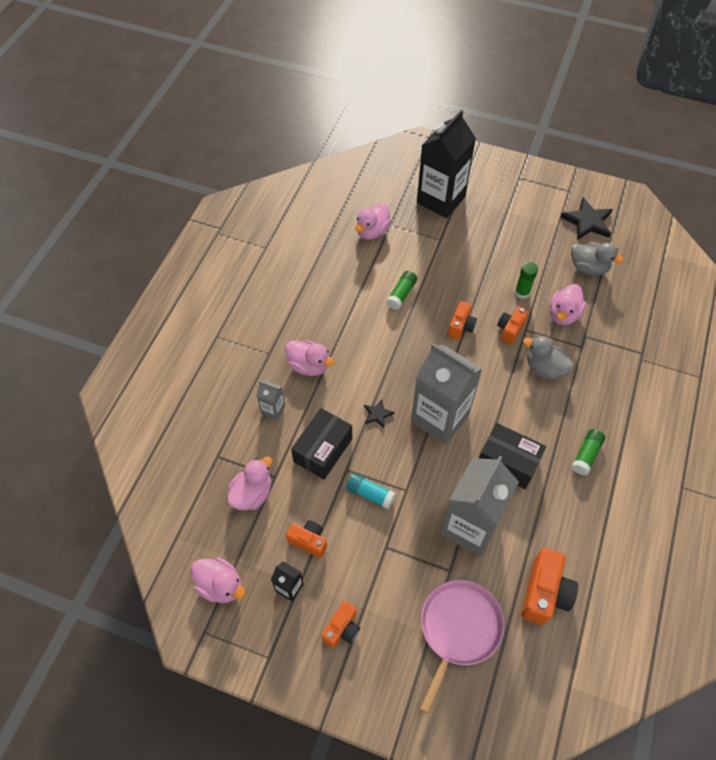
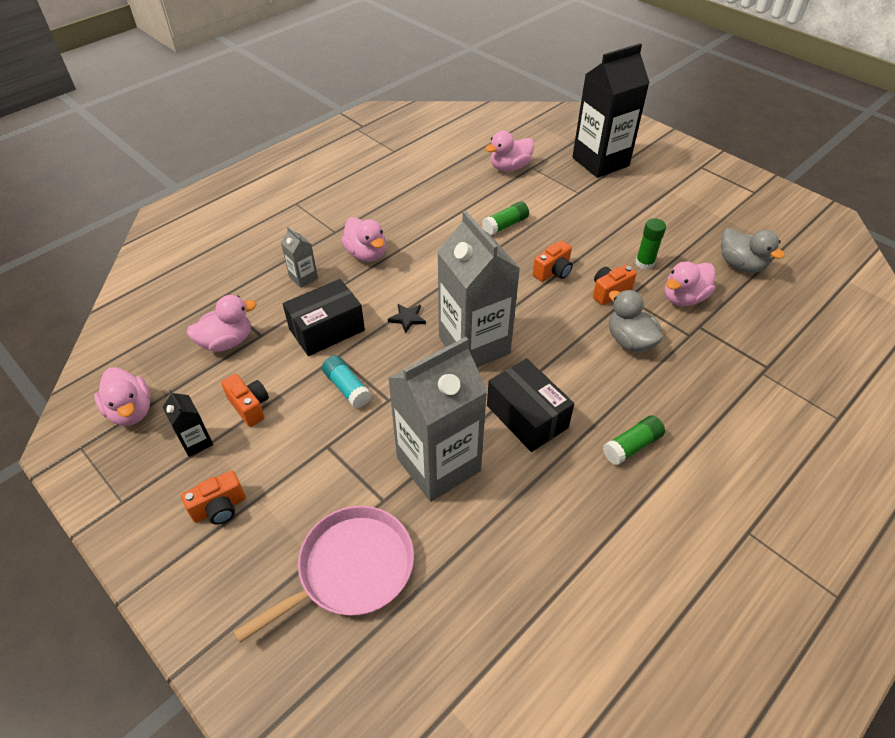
camera: 25 degrees right, 10 degrees down
(544, 593) = (485, 577): orange camera -> none
(587, 222) = (762, 224): black star -> none

